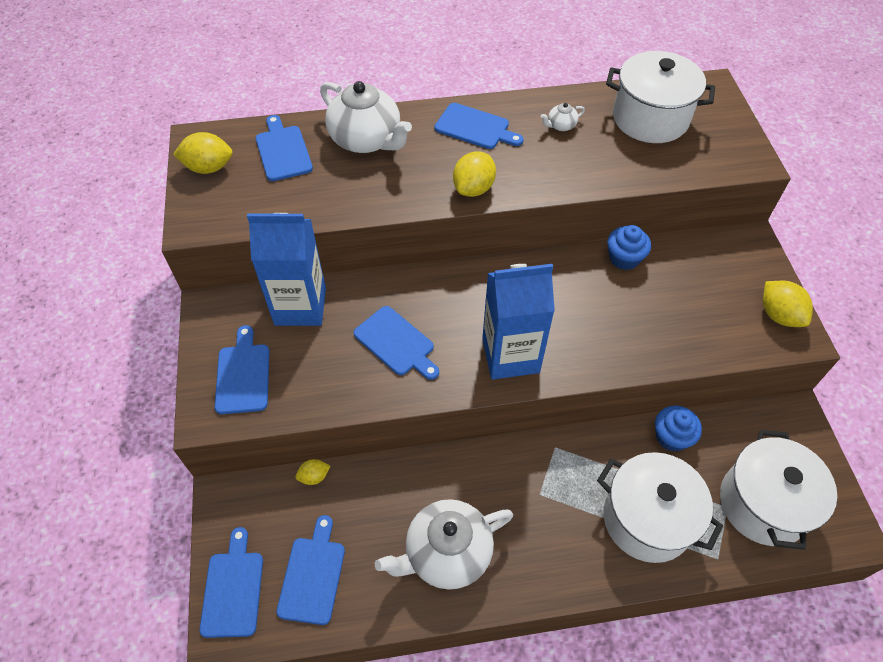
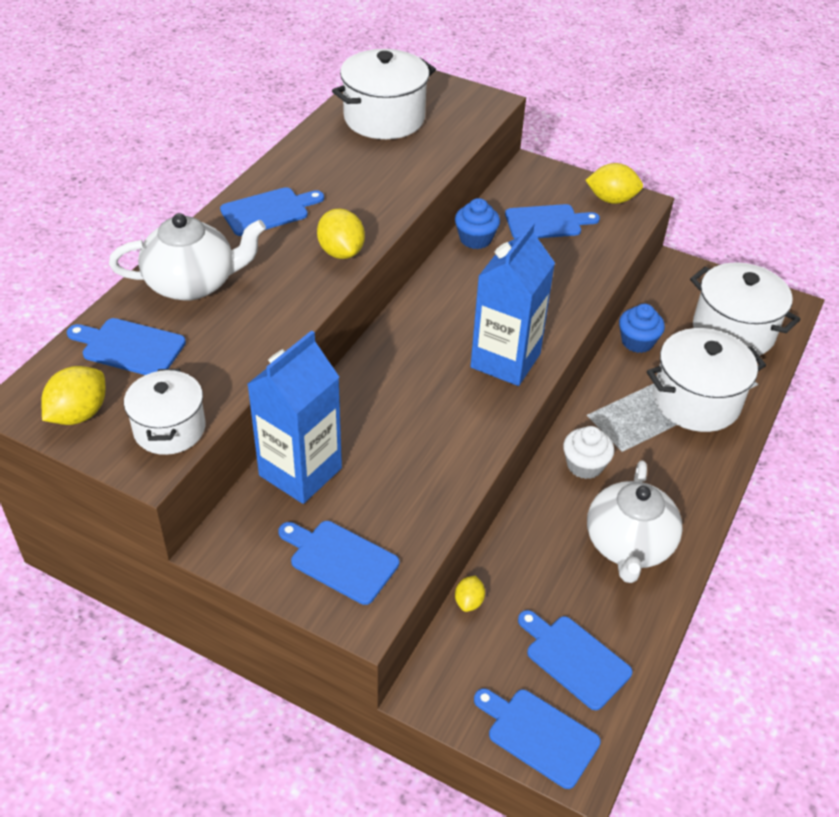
camera: 55 degrees left, 10 degrees down
(229, 214) = (169, 429): none -> white pot
(396, 343) = (418, 425): blue cutting board -> blue cutting board (547, 222)
(501, 476) = (584, 465): none -> white cupcake
(561, 126) = (331, 165): white teapot -> none

